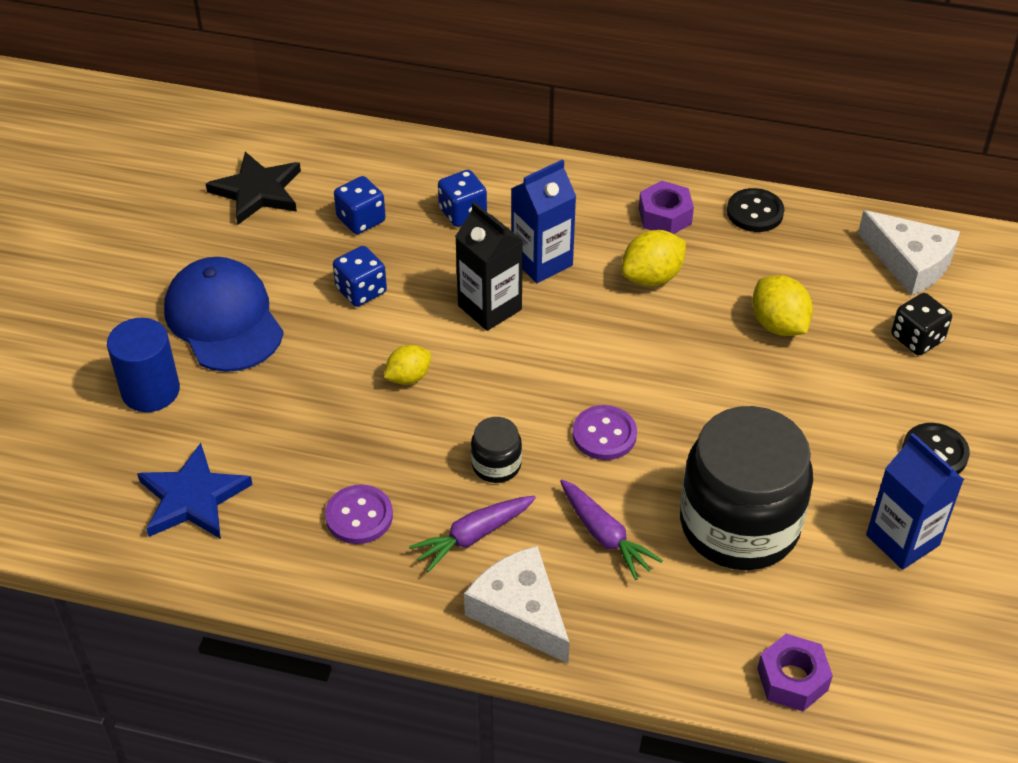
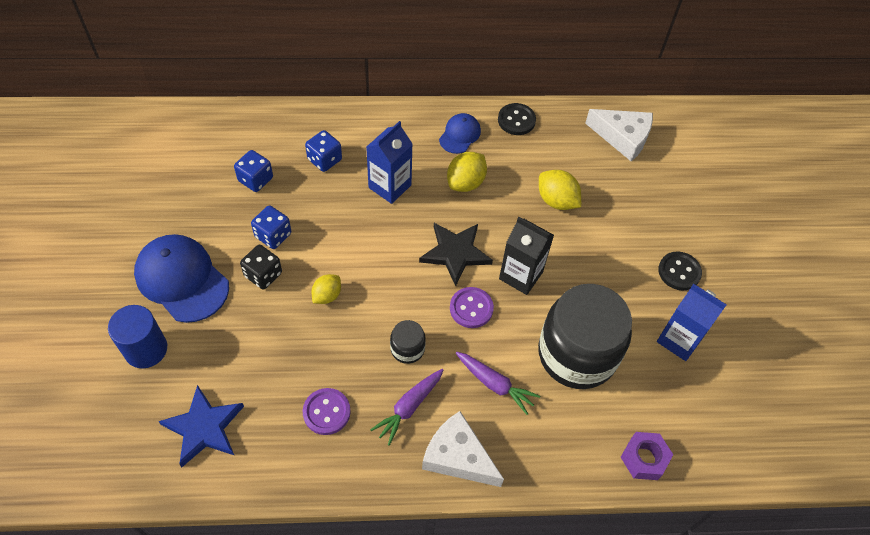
camera: 20 degrees left, 10 degrees up
(257, 191) = (174, 172): black star -> black star (455, 253)
(489, 307) = (366, 229): black carton -> black carton (521, 275)
(665, 216) = (460, 135): purple nut -> blue cap
(917, 338) = (644, 192): black dice -> black dice (263, 275)

